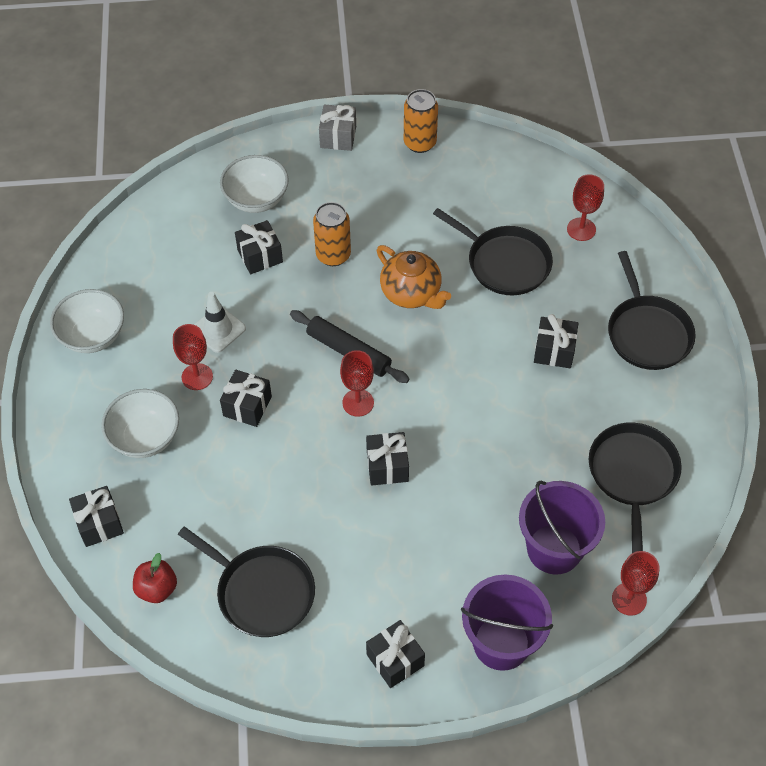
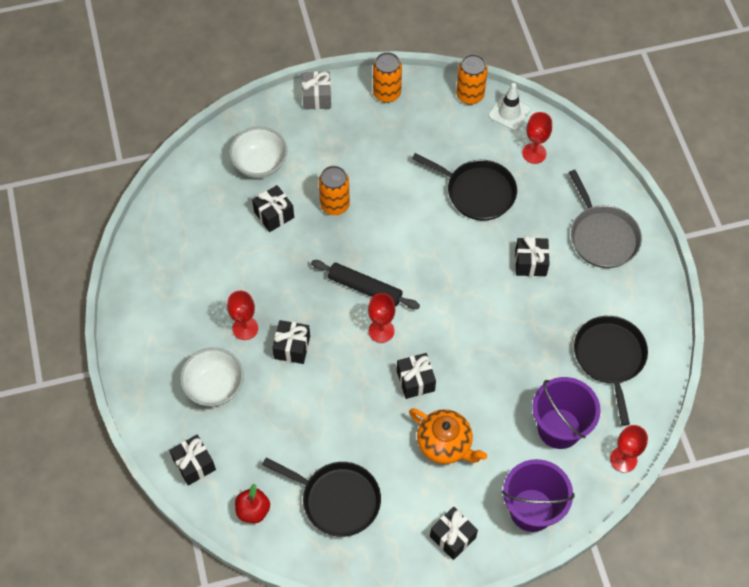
camera: 10 degrees left, 5 degrees up
(93, 336) = (150, 305): white bowl -> none
(218, 329) = (253, 284): white traffic cone -> white traffic cone (509, 112)
(411, 293) = (406, 229): orange teapot -> orange teapot (445, 444)
(516, 157) = (470, 95): none -> orange can
(647, 333) = (602, 236): black pan -> grey pan

